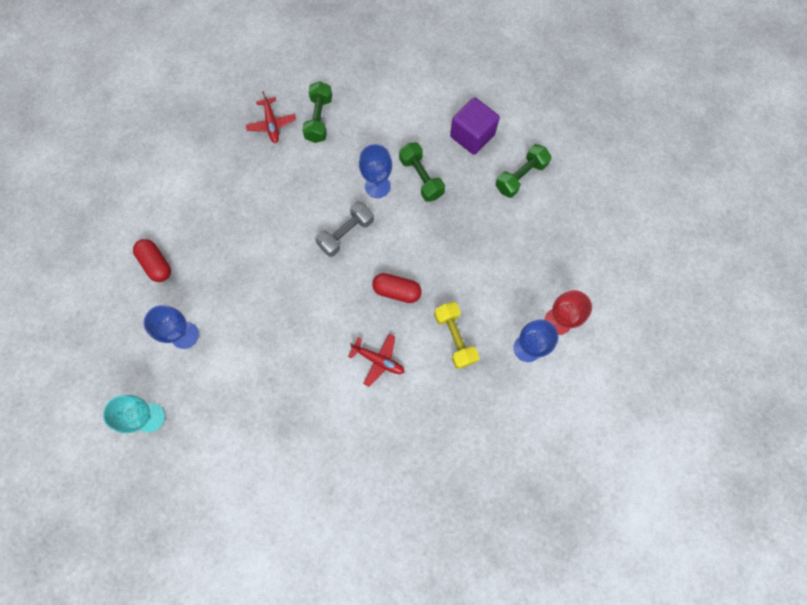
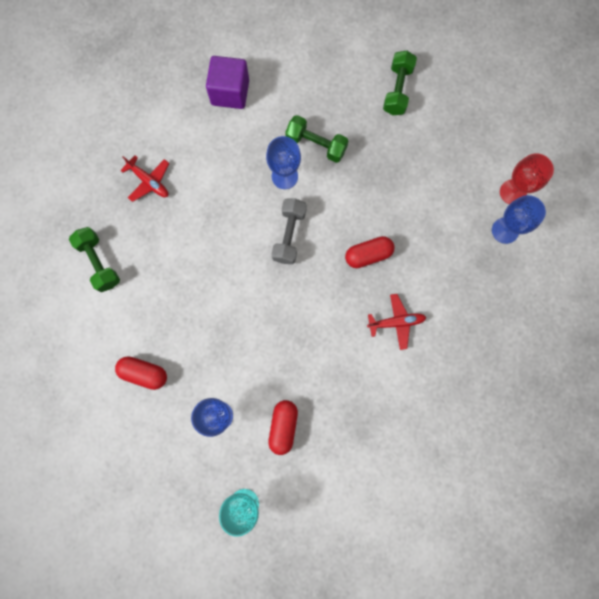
camera: 35 degrees left, 5 degrees up
(226, 379) = (283, 426): none -> red capsule
(319, 119) = (188, 150): green dumbbell -> green dumbbell (99, 263)
(455, 338) = (443, 261): yellow dumbbell -> none
(472, 136) = (331, 80): purple cube -> purple cube (230, 92)

